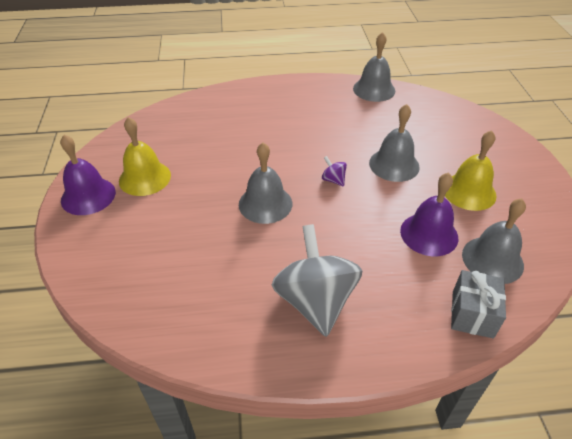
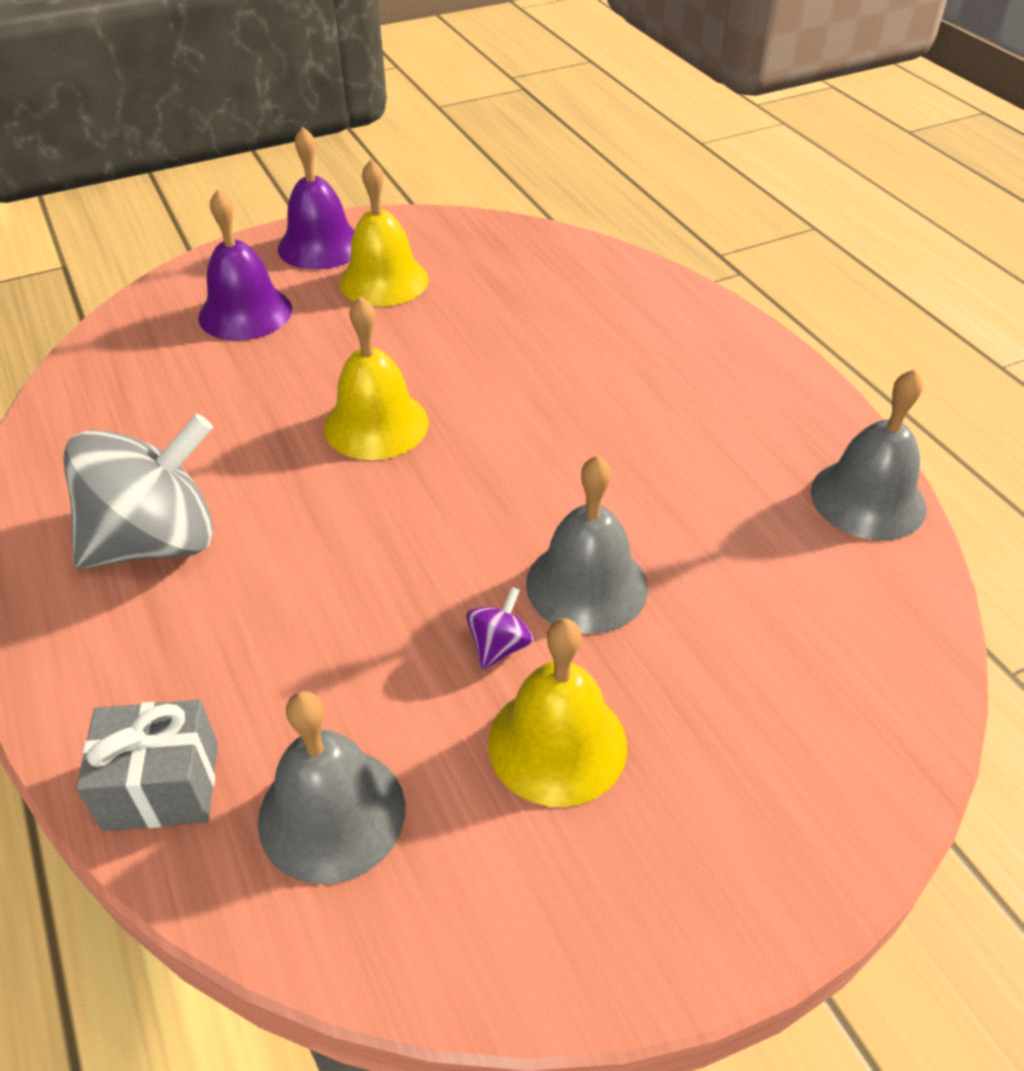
camera: 70 degrees right, 0 degrees up
(265, 204) = (376, 424): grey bell -> yellow bell
(333, 180) = (485, 498): purple spinning top -> purple spinning top (499, 646)
(429, 234) = (377, 681): purple bell -> purple bell (245, 313)

